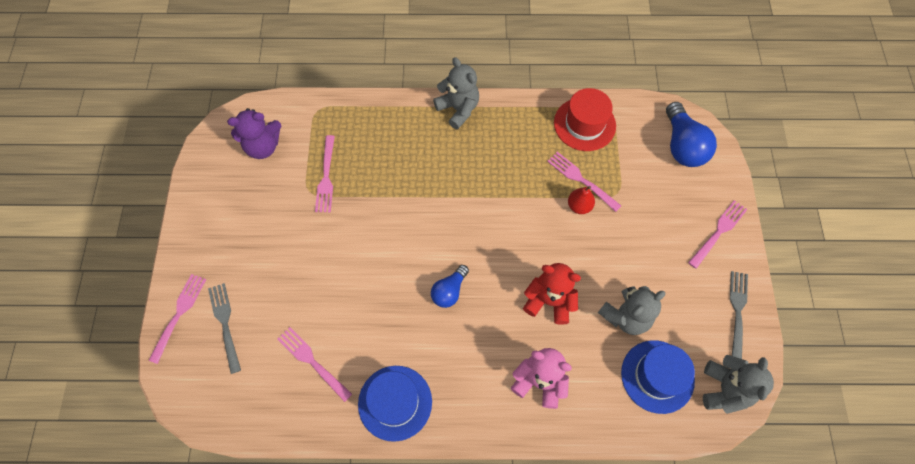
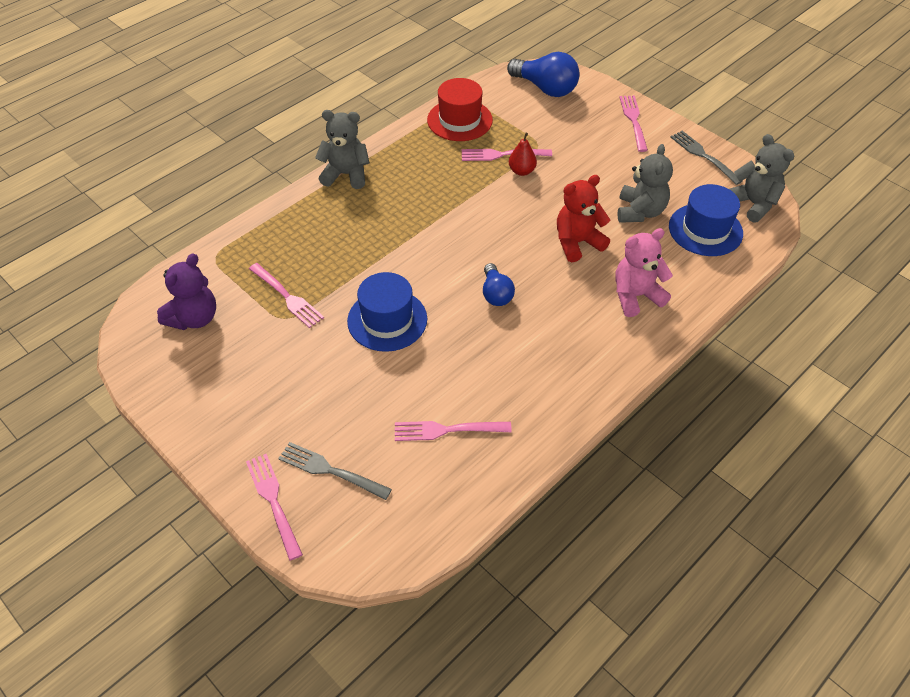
camera: 45 degrees left, 15 degrees down
(395, 402) = (551, 399): blue hat -> blue hat (387, 320)

